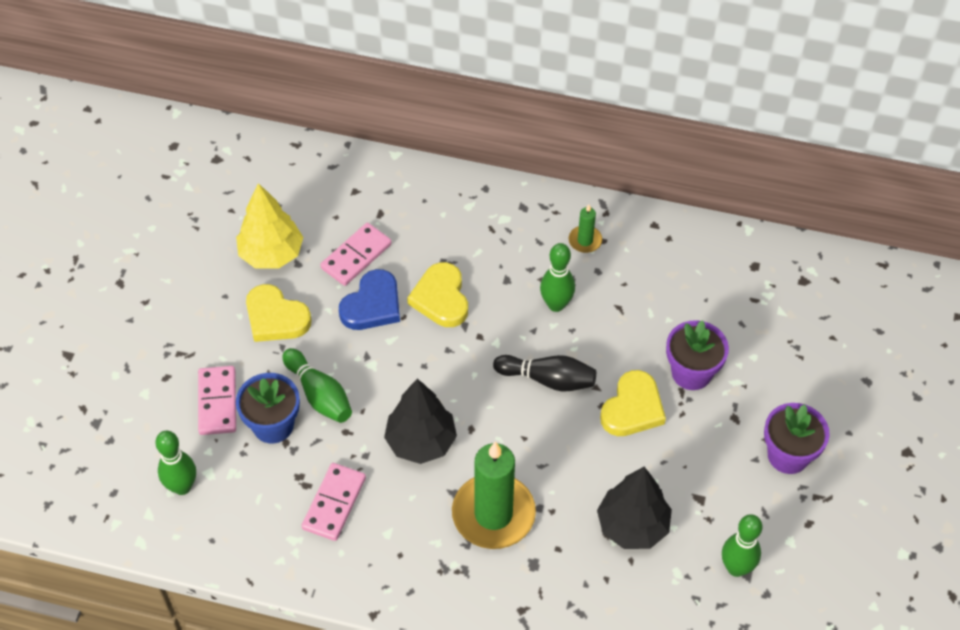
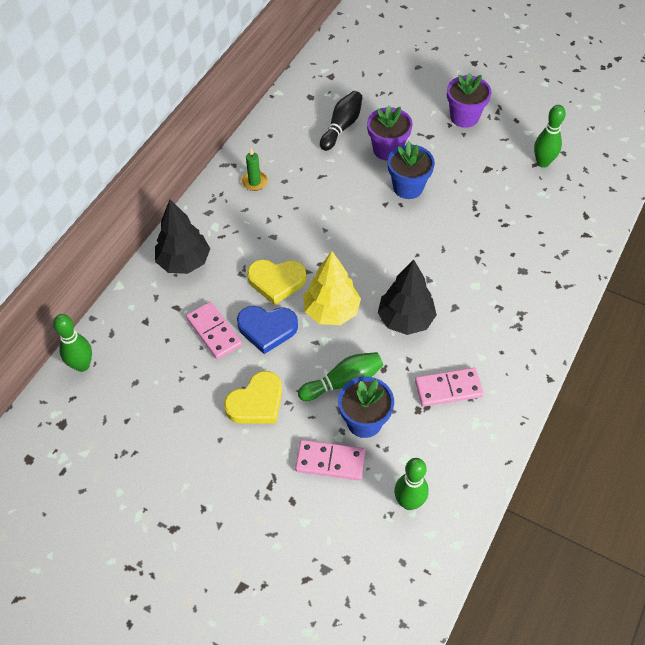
camera: 75 degrees left, 0 degrees up
(271, 254) = (188, 395): yellow tree -> yellow tree (331, 311)
(334, 503) = (448, 388): pink domino -> pink domino turned 45 degrees counterclockwise
(372, 305) = (267, 329): blue heart -> blue heart turned 135 degrees clockwise
(493, 514) = (477, 286): green candle -> none
(548, 379) = (370, 230): black bowling pin -> black bowling pin (341, 127)
(556, 304) = (306, 211): green bowling pin -> green bowling pin (82, 365)
(632, 408) = (408, 187): yellow heart -> blue flower pot
(632, 526) = (502, 209): black tree -> black tree (184, 262)

